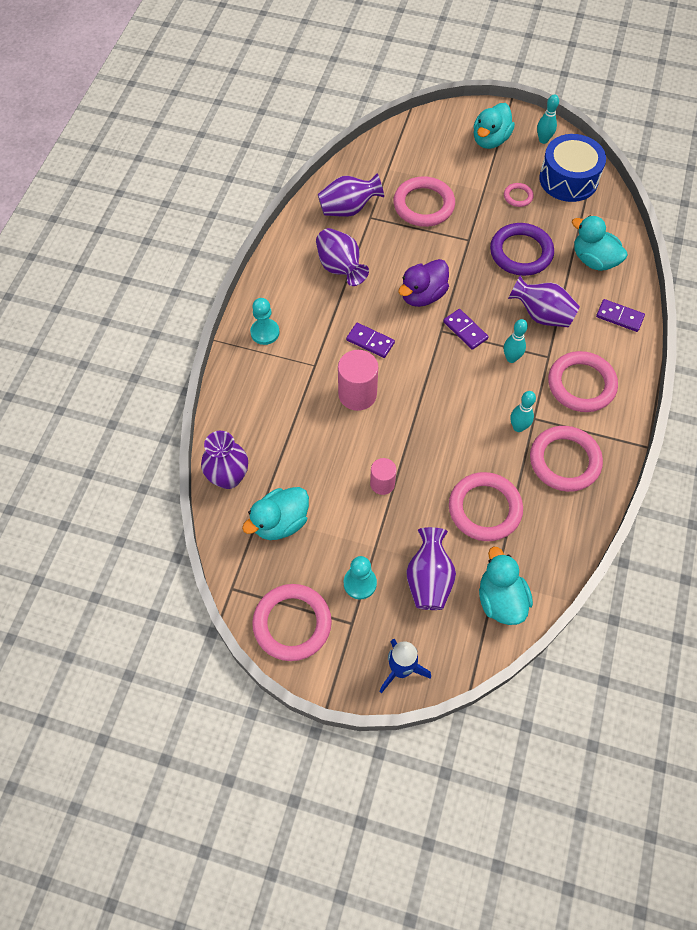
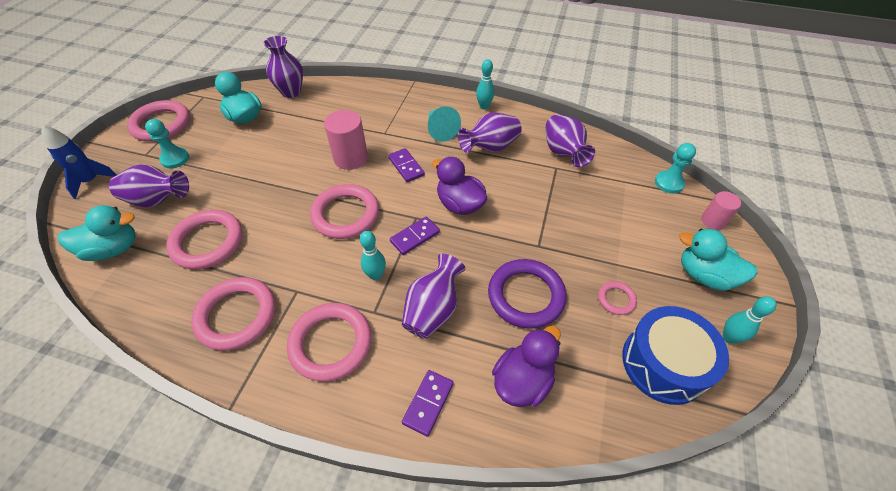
camera: 90 degrees right, 10 degrees down
(265, 332) = (420, 105): turquoise pawn -> turquoise pawn (669, 183)
(311, 312) = (440, 130): none -> turquoise cone
(370, 341) = (406, 166): purple domino -> purple domino turned 60 degrees counterclockwise
(382, 483) = (258, 173): pink cylinder -> pink cylinder (713, 221)
(423, 205) = (581, 209): pink ring -> pink ring (345, 214)
(518, 427) = (289, 276): turquoise bowling pin -> turquoise bowling pin (484, 106)
(594, 260) = (522, 381): turquoise duck -> purple duck

